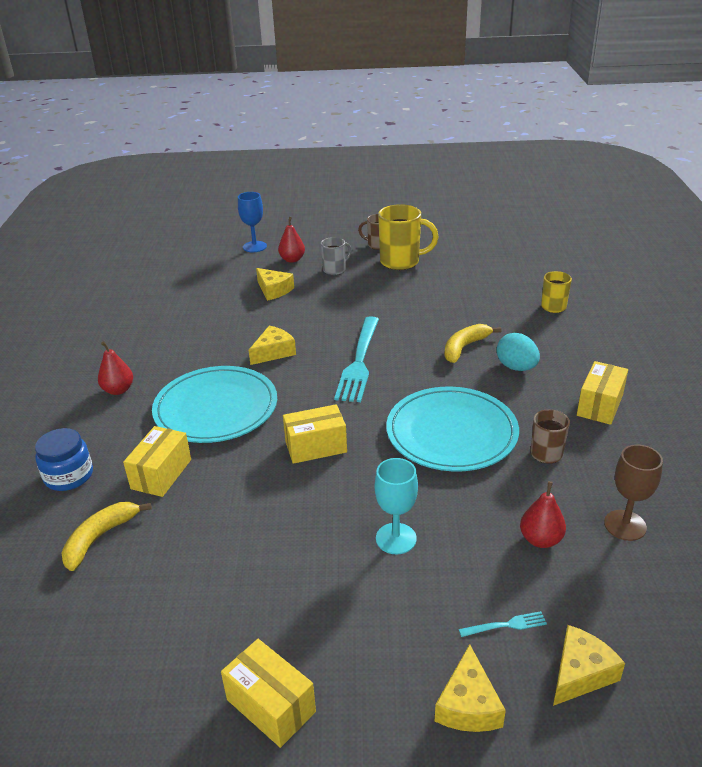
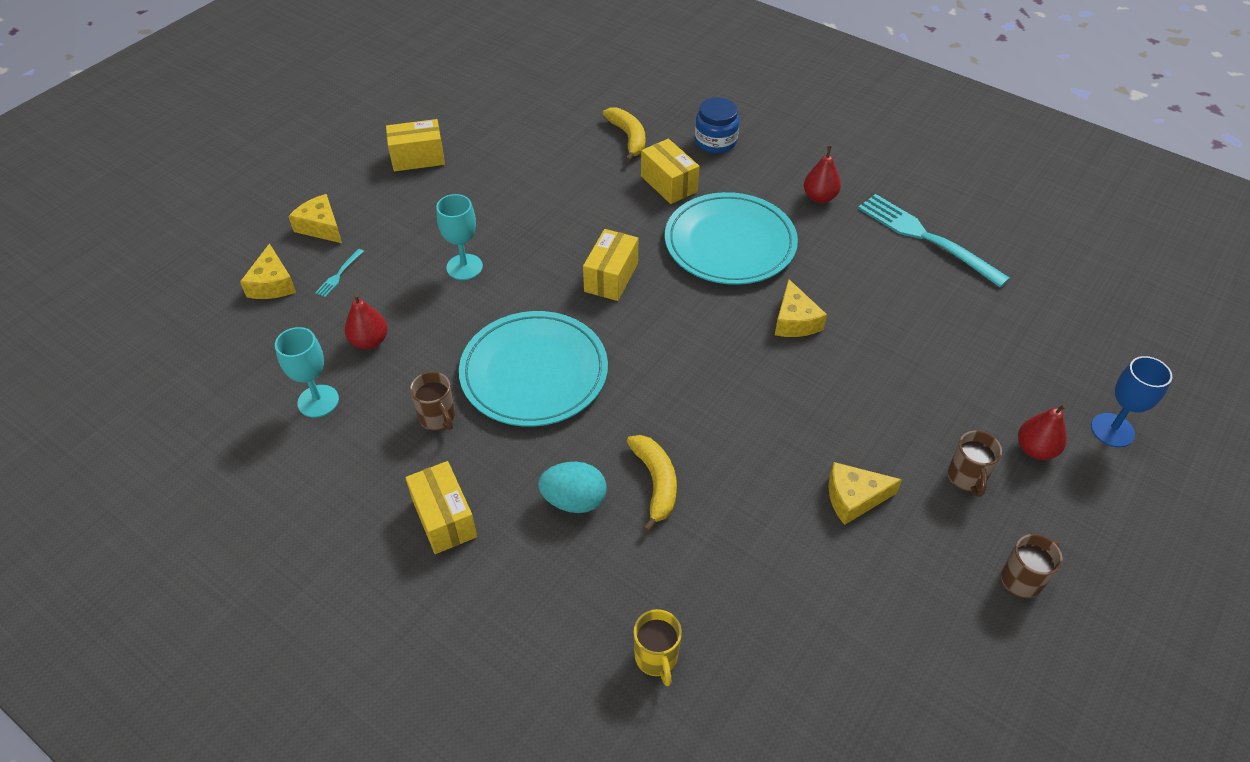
camera: 125 degrees right, 15 degrees up
(274, 290) = (948, 387): yellow cheese -> yellow cheese (854, 498)
(335, 270) = (966, 478): grey mug -> brown mug
(359, 362) = (713, 375): turquoise fork -> turquoise fork (925, 237)
(401, 262) = (938, 571): yellow mug -> none
(625, 525) = (318, 401): brown goblet -> turquoise goblet

